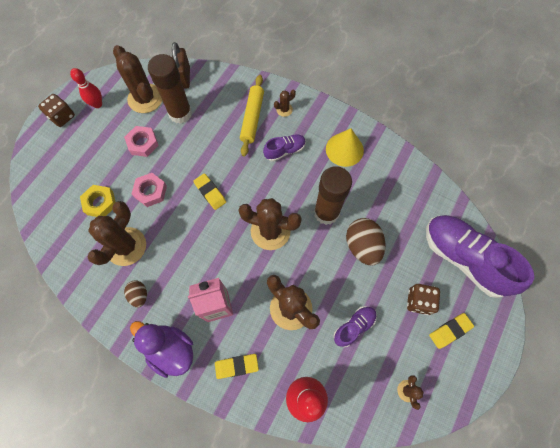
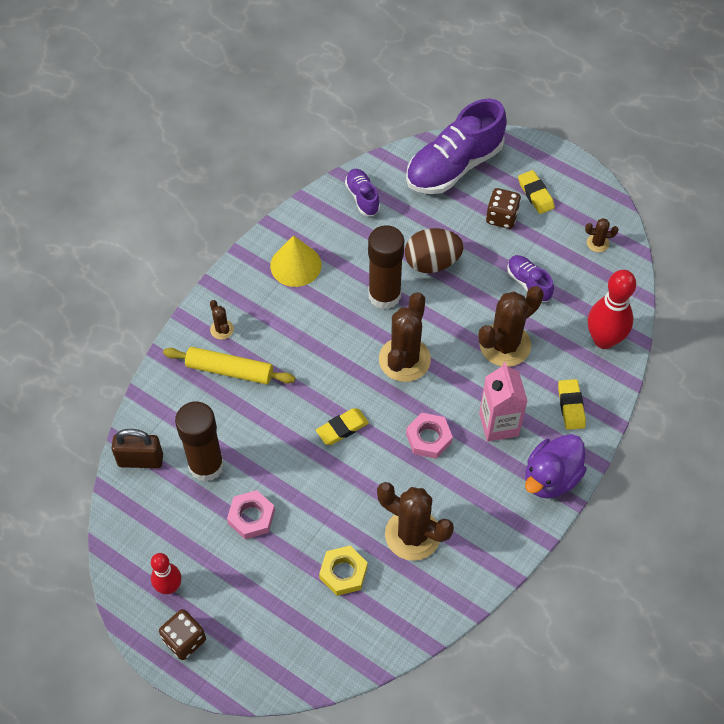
camera: 85 degrees left, 10 degrees down
(139, 295) = (481, 516): brown egg -> none
(145, 98) = (170, 515): brown cactus -> none
(150, 191) = (332, 505): pink nut -> pink nut (428, 438)
(285, 151) = (288, 334): purple shoe -> purple shoe (362, 197)

